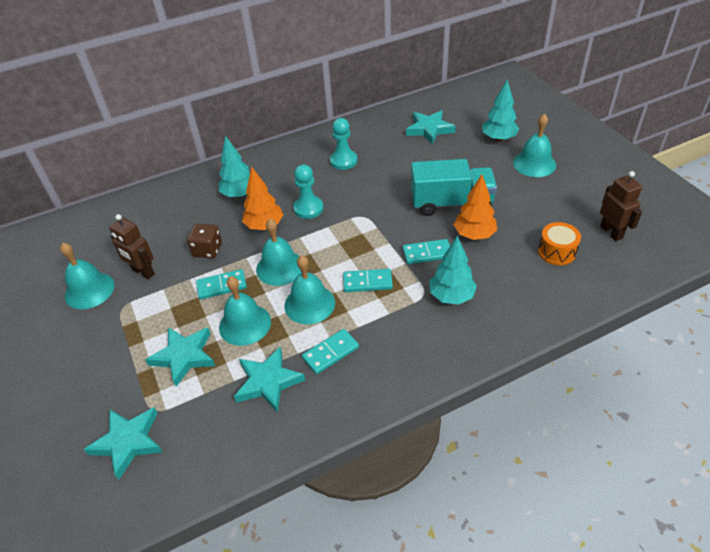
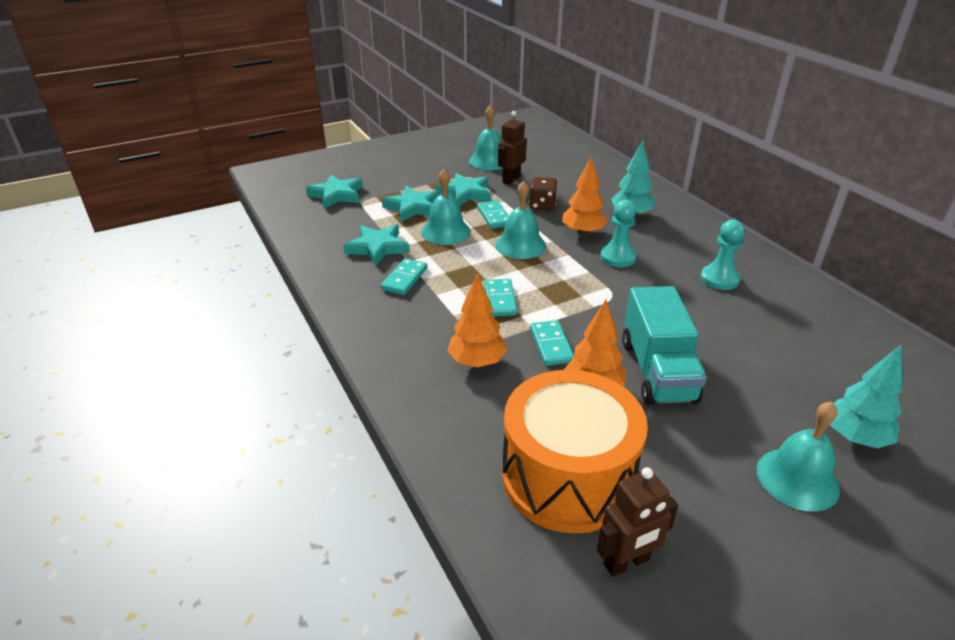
camera: 85 degrees right, 10 degrees down
(309, 304) = (469, 264): turquoise bell -> none
(330, 353) = (404, 279): turquoise domino -> turquoise domino turned 60 degrees clockwise
(429, 129) = (837, 356): turquoise star -> turquoise star (465, 193)
(451, 296) = (477, 362): turquoise tree -> orange tree
(556, 252) = (567, 477): orange drum -> orange drum, size x2.24

